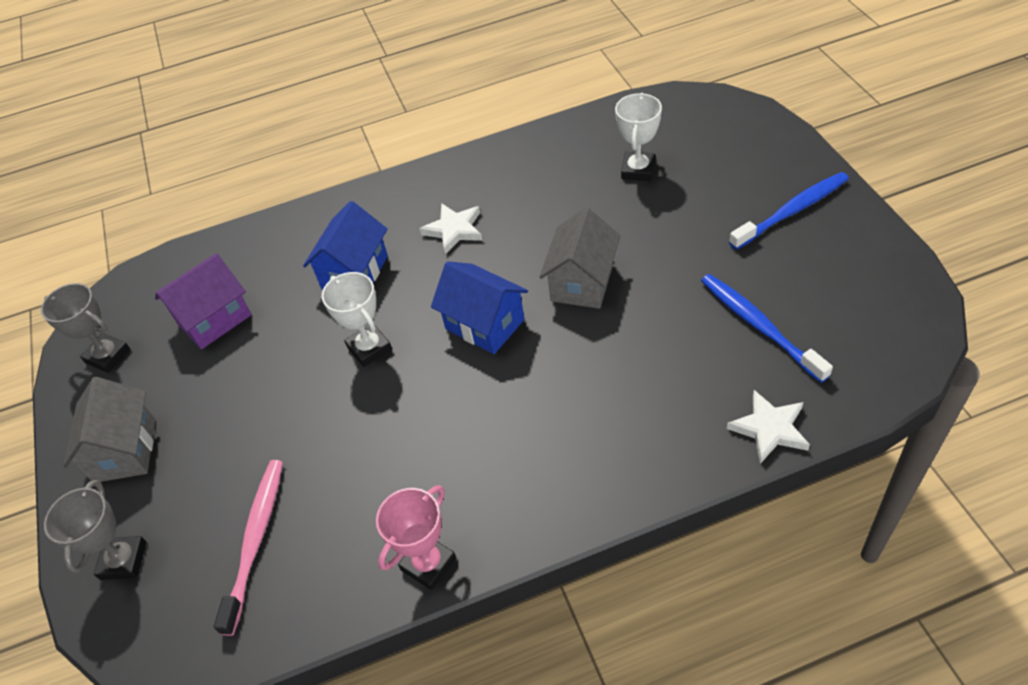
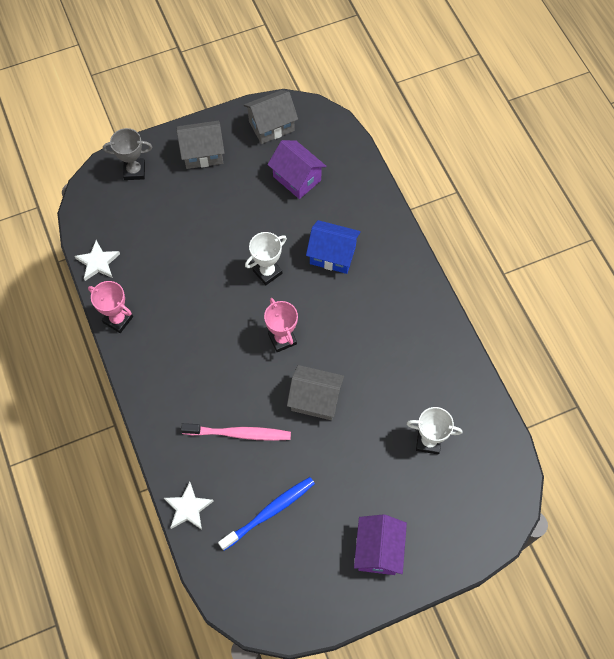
camera: 80 degrees right, 15 degrees up
(108, 356) = (271, 126): grey trophy -> grey house
(255, 540) = (140, 232): pink toothbrush -> pink toothbrush (239, 433)
(454, 230) = (370, 314): white star -> white star (98, 262)
(484, 324) = (282, 339): blue house -> pink trophy
(792, 211) = (378, 550): blue toothbrush -> purple house

